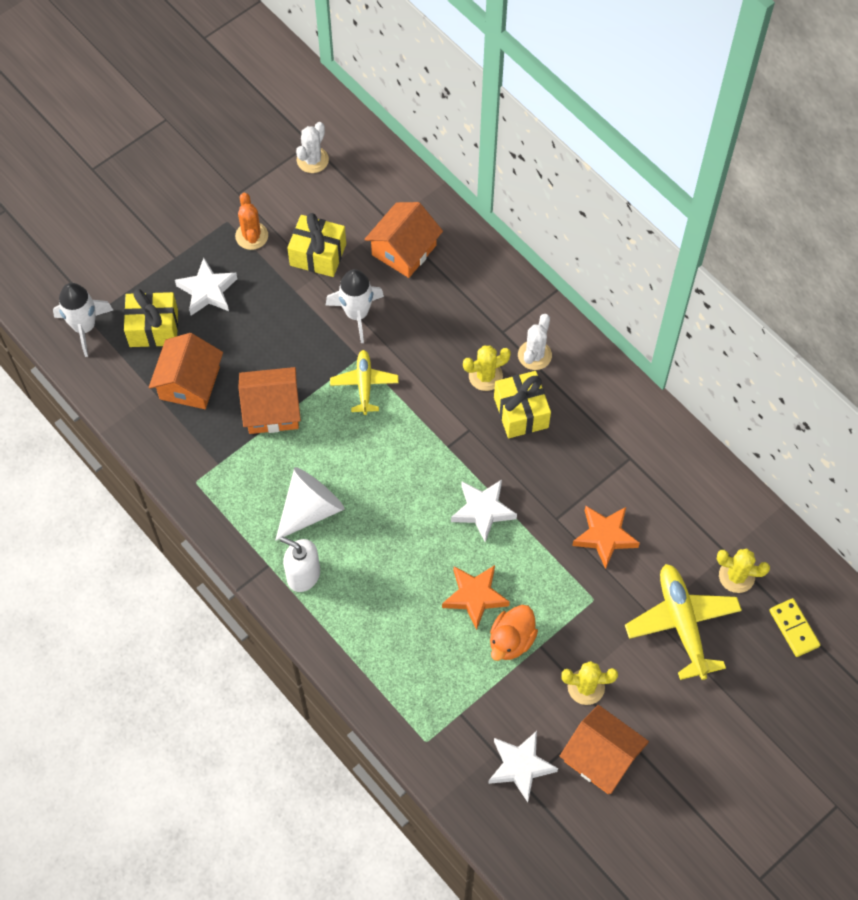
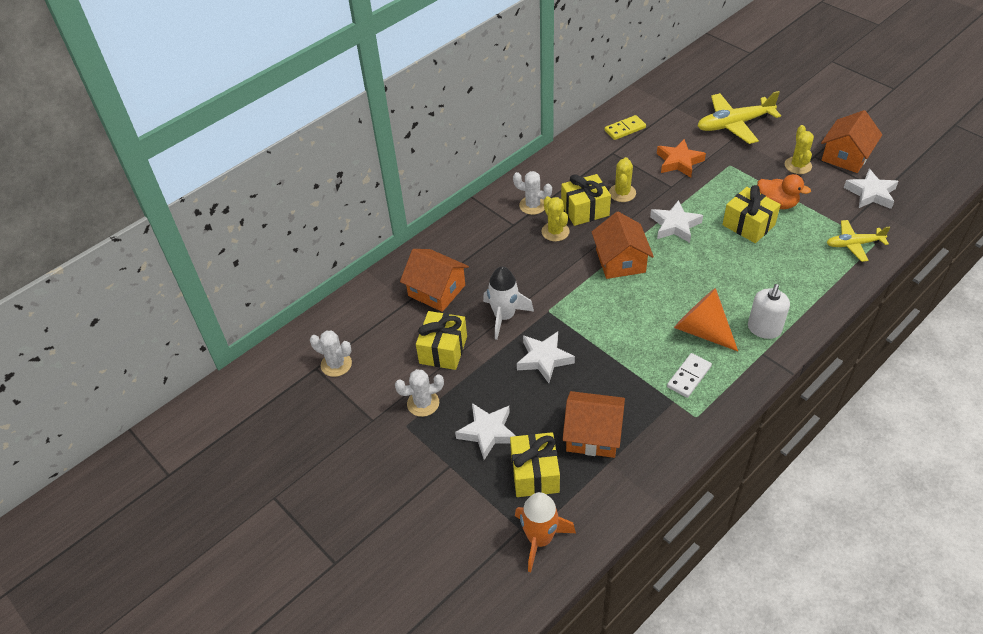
camera: 90 degrees left, 15 degrees down
(84, 327) = (540, 539): white rocket -> orange rocket
(247, 484) = (689, 377): none -> white domino
(251, 236) = (423, 403): orange cactus -> white cactus
(272, 410) = (610, 367): orange house -> orange house (620, 261)
(292, 348) = (544, 359): none -> white star
(310, 509) = (701, 330): white cone -> orange cone
(364, 384) = (574, 305): yellow plane -> yellow plane (853, 244)
(475, 597) = (748, 225): orange star -> yellow gift
(736, 576) = (691, 102): yellow cactus -> yellow cactus (622, 193)
(793, 628) = (720, 79): yellow domino -> yellow domino (625, 129)

